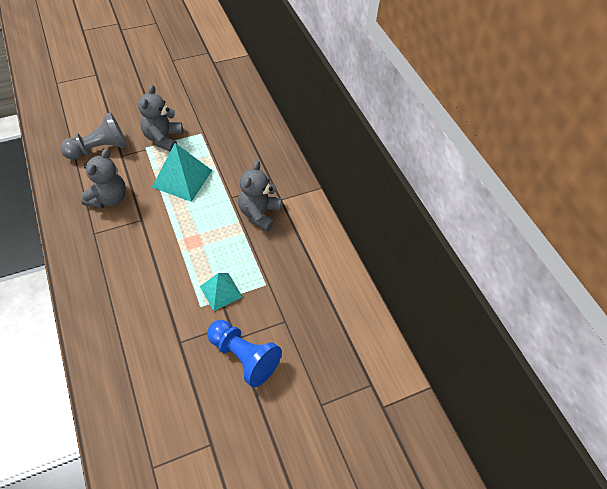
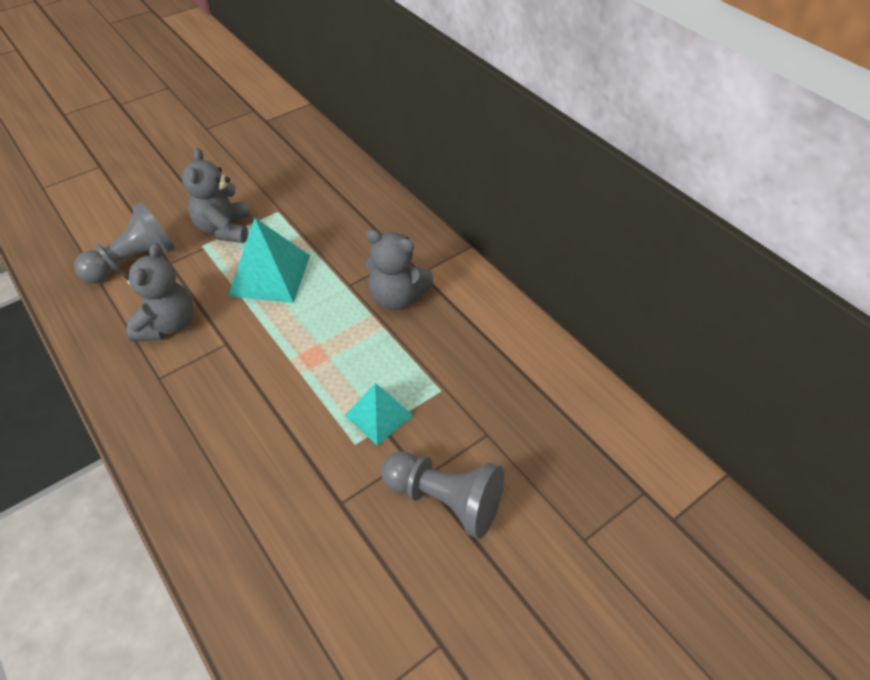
camera: 10 degrees left, 5 degrees down
(243, 356) = (445, 499): blue pawn -> grey pawn
(259, 213) = (397, 297): grey teddy bear -> grey teddy bear turned 75 degrees counterclockwise

